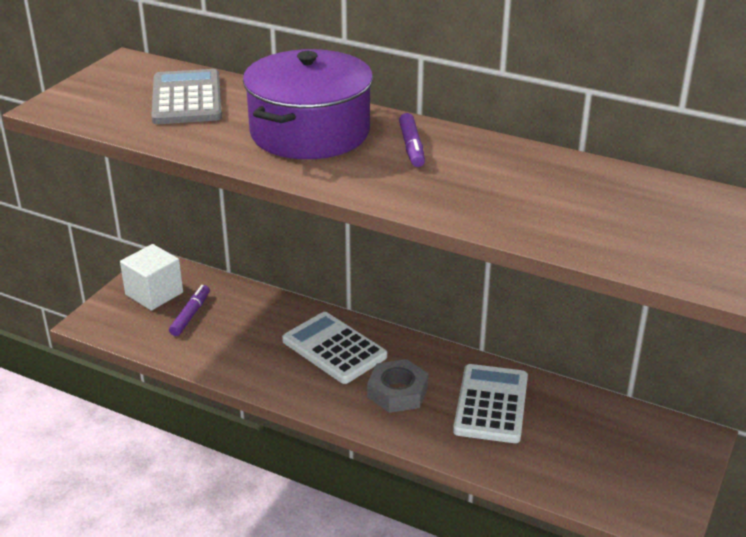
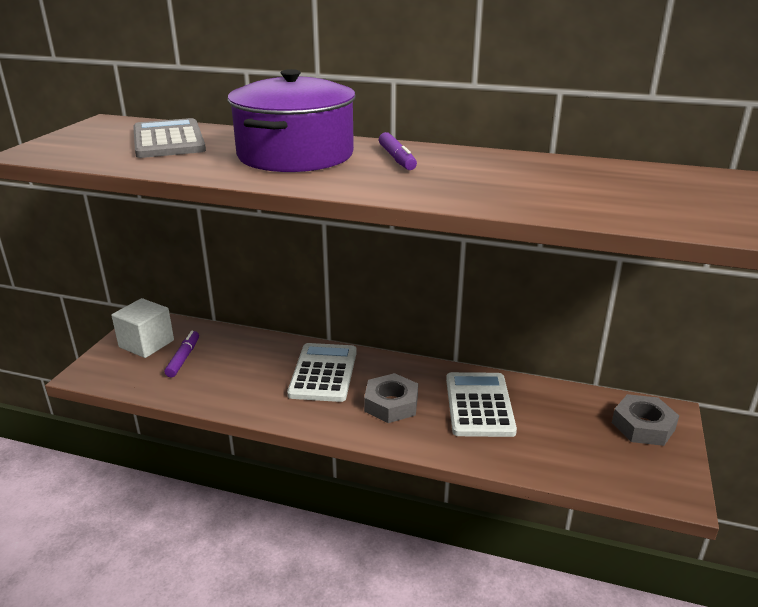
camera: 10 degrees left, 5 degrees down
(334, 348) = (323, 373): white calculator -> white calculator turned 60 degrees clockwise
(662, 449) = (643, 426): none -> grey nut

